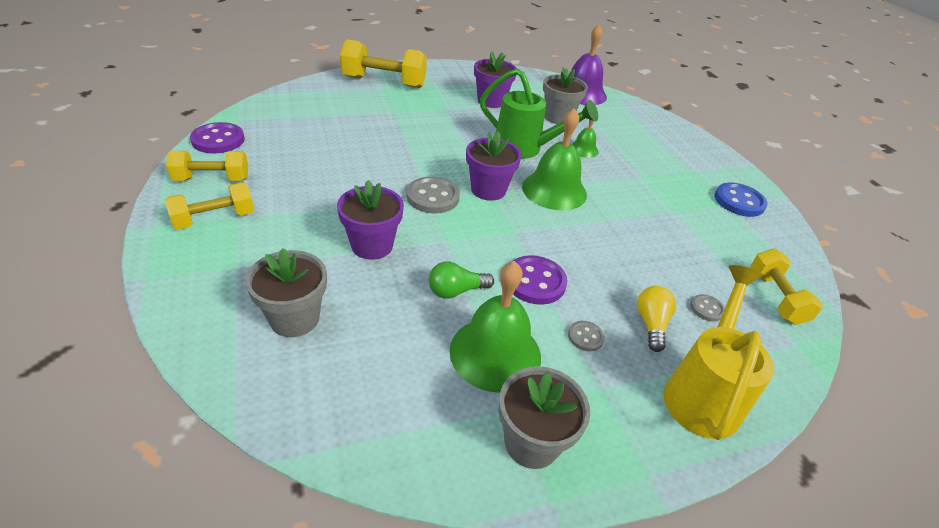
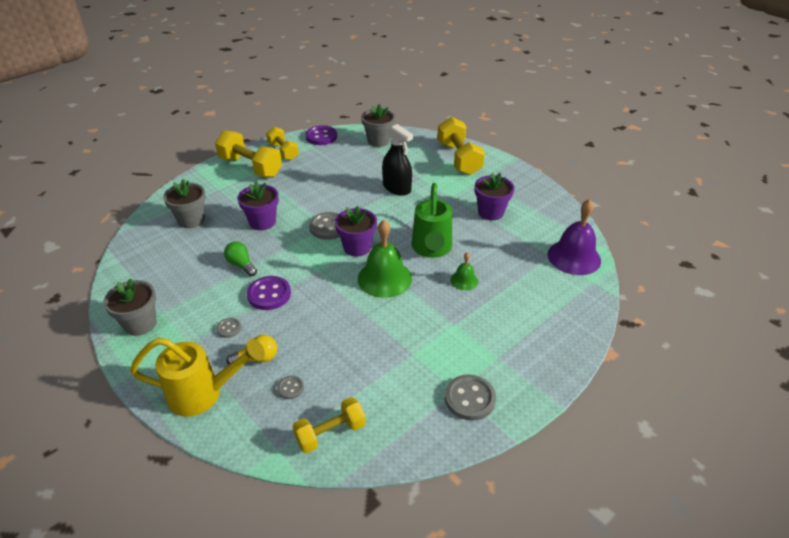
camera: 70 degrees right, 0 degrees up
(214, 219) = (250, 167): yellow dumbbell -> yellow dumbbell, size x1.57
(399, 130) = (397, 188): none -> black spray bottle
(495, 353) = (198, 294): green bell -> none
(558, 117) = (505, 254): grey flower pot -> grey flower pot (378, 141)
(739, 201) = (469, 398): blue button -> grey button

